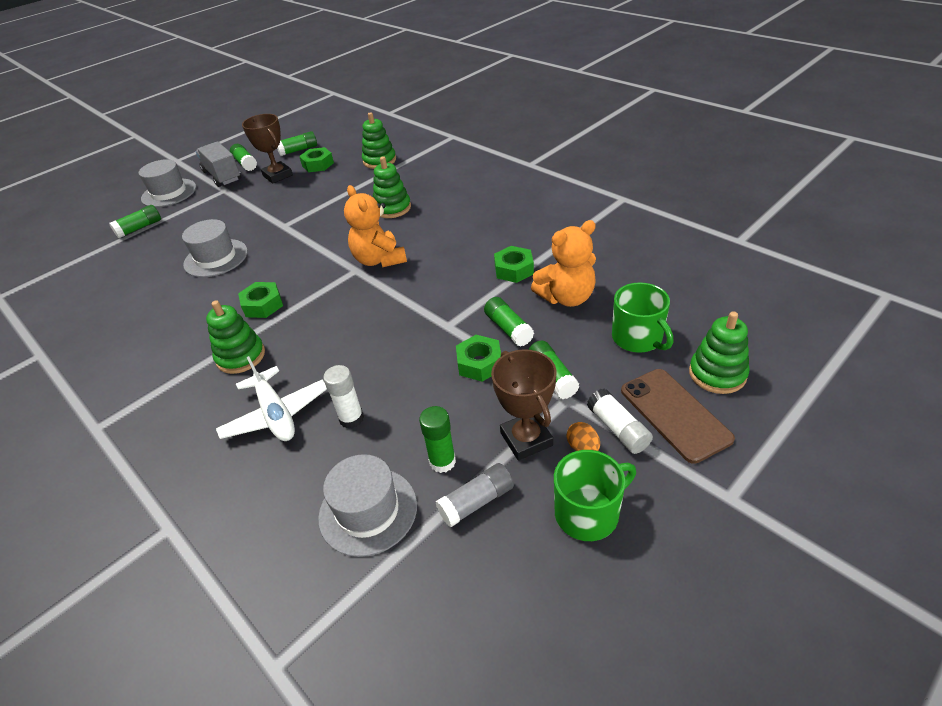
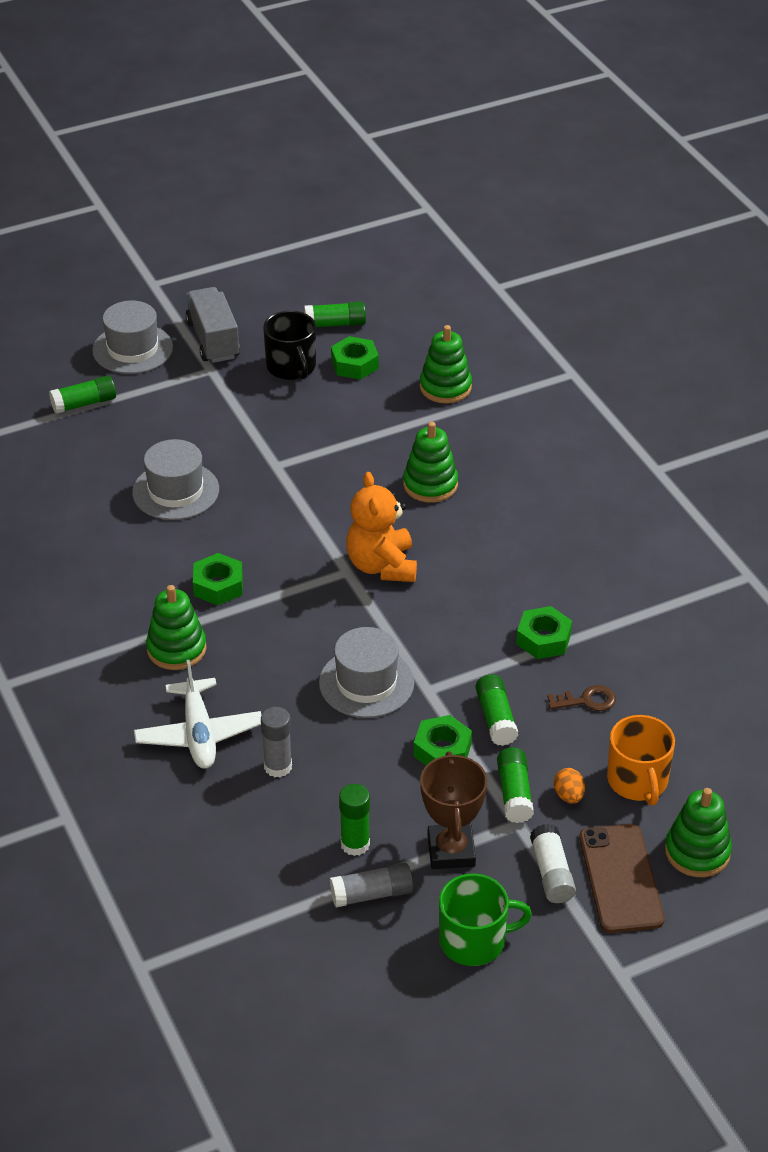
camera: 15 degrees right, 0 degrees up
(245, 163) = (251, 326): green glue stick -> none
(278, 175) = (291, 367): brown trophy -> black mug
(351, 419) = (278, 766): white glue stick -> grey glue stick
(368, 511) = (263, 866): grey hat -> grey hat (366, 683)
(567, 297) = (586, 700): orange teddy bear -> brown key
(583, 447) = (504, 879): orange egg -> orange egg (568, 796)
(638, 338) = (638, 781): green mug -> orange mug

